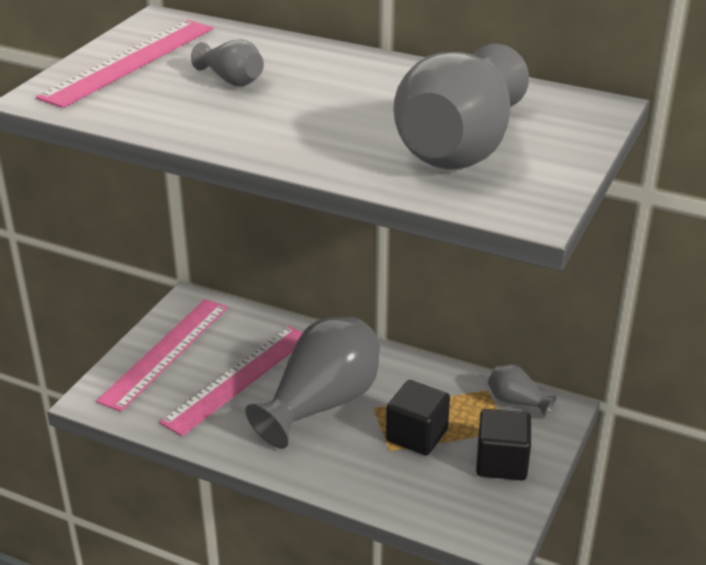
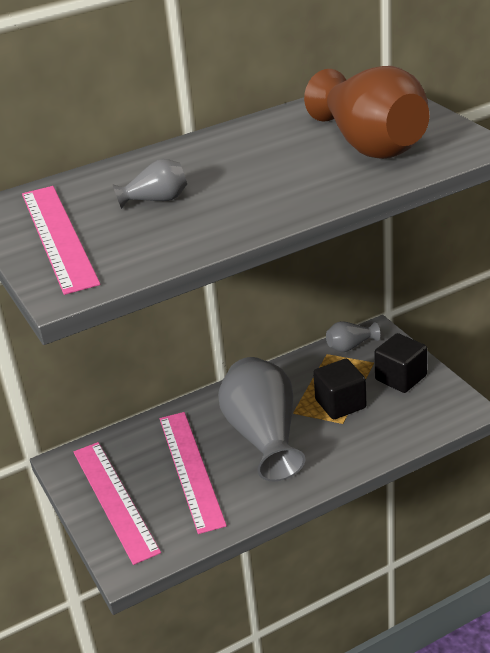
camera: 50 degrees left, 0 degrees up
(459, 148) = (370, 145): grey vase -> brown vase

